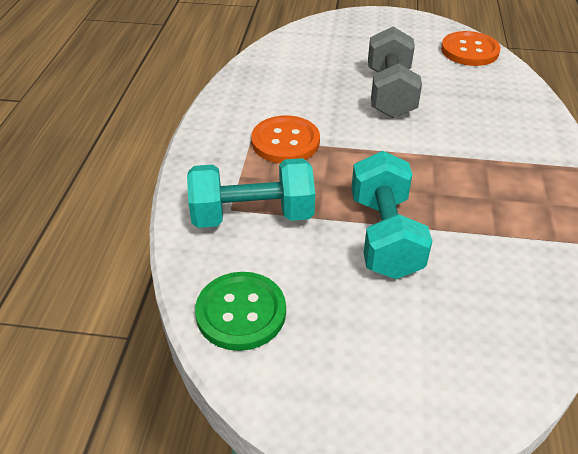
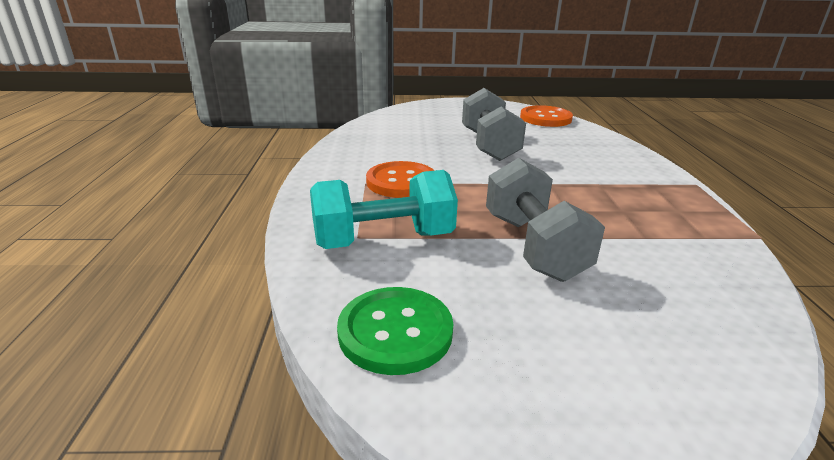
camera: 10 degrees left, 15 degrees down
(384, 236) = (533, 246): turquoise dumbbell -> grey dumbbell

